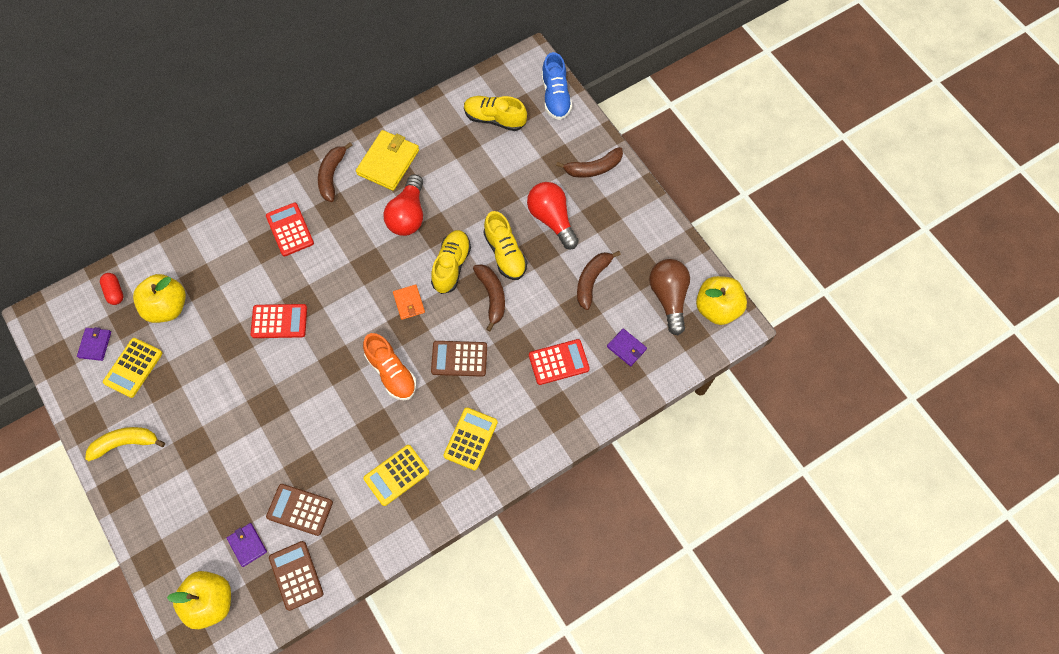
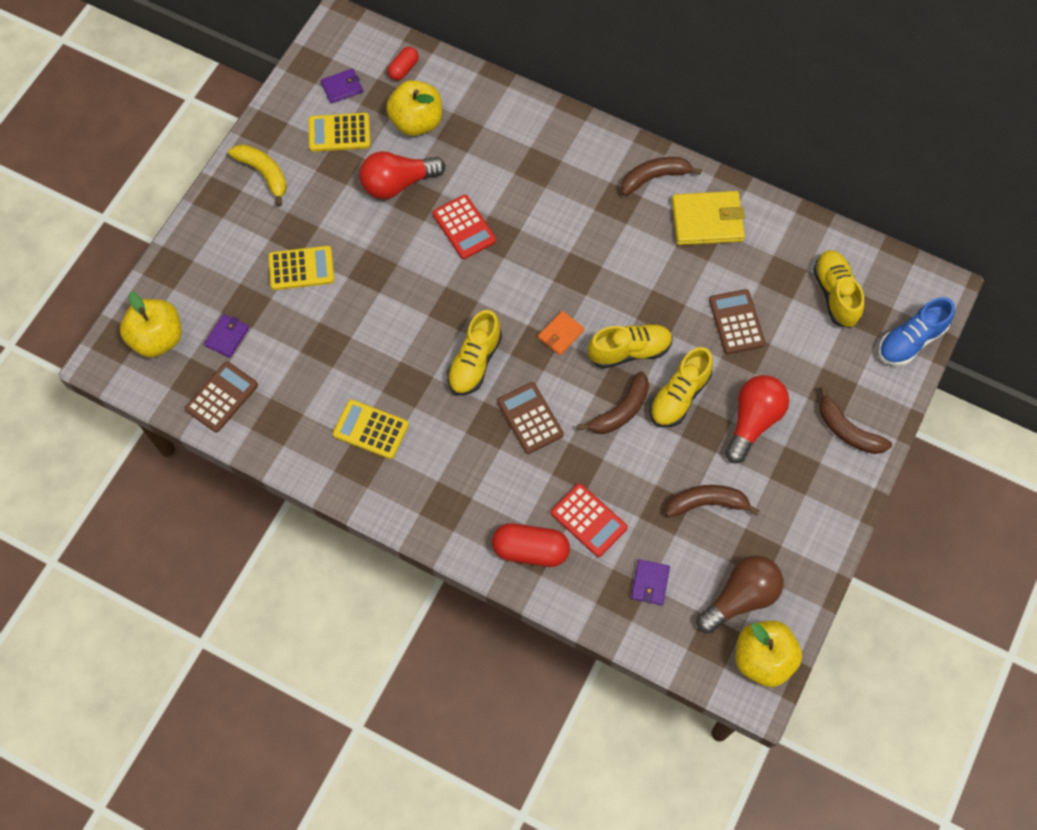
camera: 60 degrees right, 0 degrees up
(290, 229) = (568, 176): red calculator -> none
(300, 509) = (286, 362): brown calculator -> brown calculator (736, 322)
(391, 372) = (474, 362): orange shoe -> yellow shoe
(408, 215) = (659, 275): red light bulb -> red light bulb (397, 183)
(470, 439) = (450, 479): yellow calculator -> yellow calculator (301, 268)
(557, 413) = (530, 550): none -> red capsule

